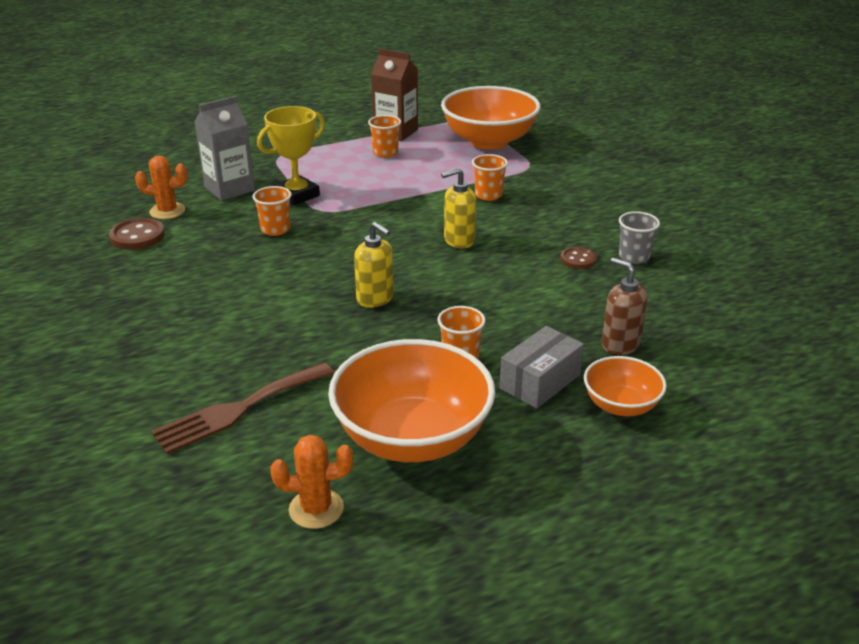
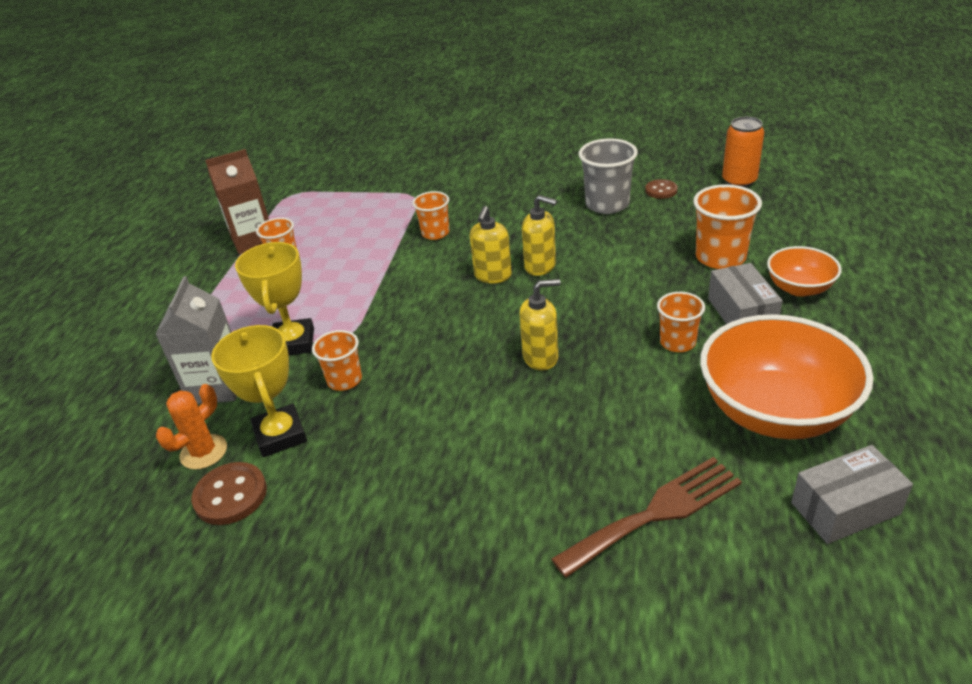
camera: 50 degrees left, 5 degrees up
(202, 229) = (280, 435): none -> yellow trophy
(239, 409) = (655, 513): brown fork -> brown fork turned 120 degrees counterclockwise
(316, 509) = (845, 508): orange cactus -> grey box
(489, 141) = (343, 198): orange bowl -> none
(496, 257) = (540, 266): none -> yellow soap dispenser
(578, 259) = (585, 230): brown button -> brown button (661, 190)
(620, 344) = (720, 257): brown soap dispenser -> orange cup
(634, 257) = (607, 204): grey cup -> grey cup, size x1.57
(779, 317) = (739, 181): none -> orange can

